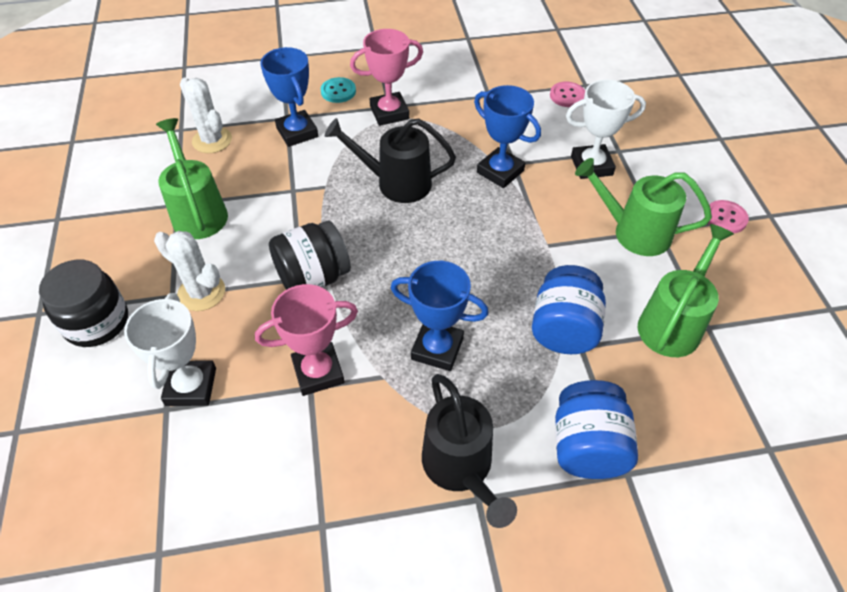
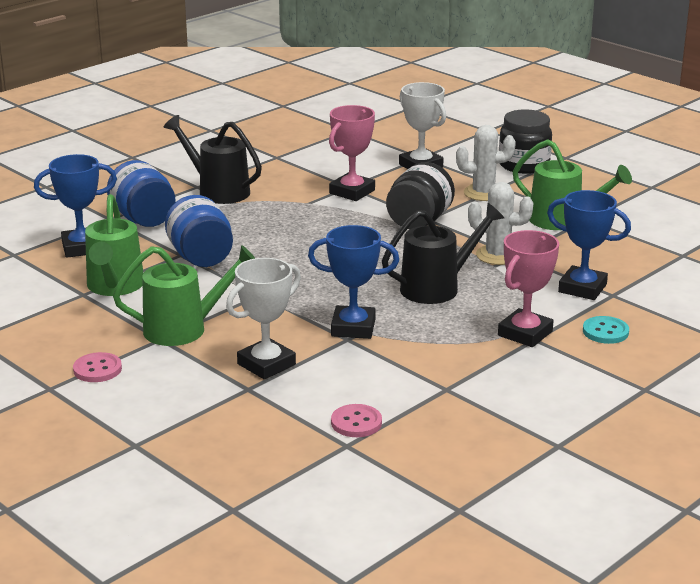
camera: 145 degrees right, 25 degrees down
(212, 140) = (641, 258): white cactus -> white cactus (497, 255)
(437, 348) = (285, 222): blue trophy -> blue trophy (82, 248)

